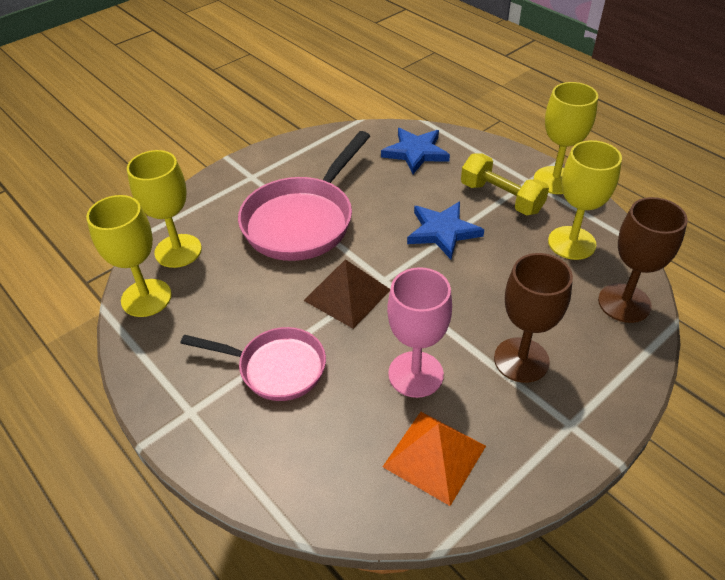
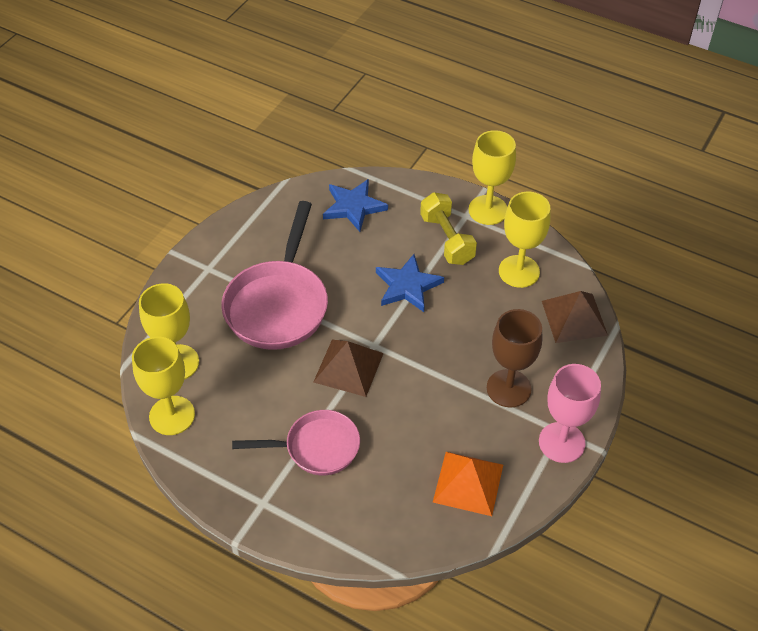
camera: 20 degrees left, 5 degrees up
(415, 374) = (431, 422): pink goblet -> pink goblet (561, 442)
(501, 198) = (447, 239): yellow dumbbell -> yellow dumbbell turned 45 degrees clockwise
(624, 303) = (574, 318): brown goblet -> brown pyramid

